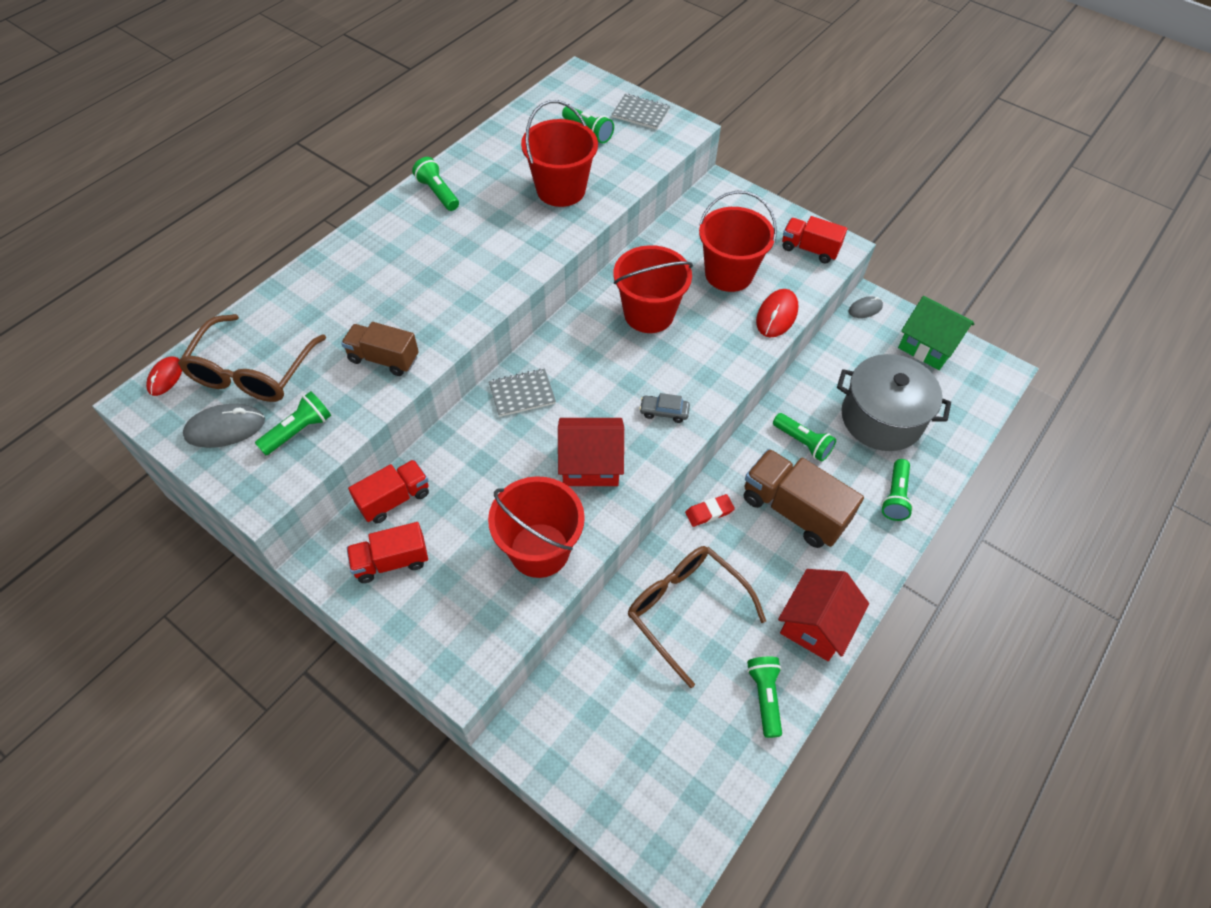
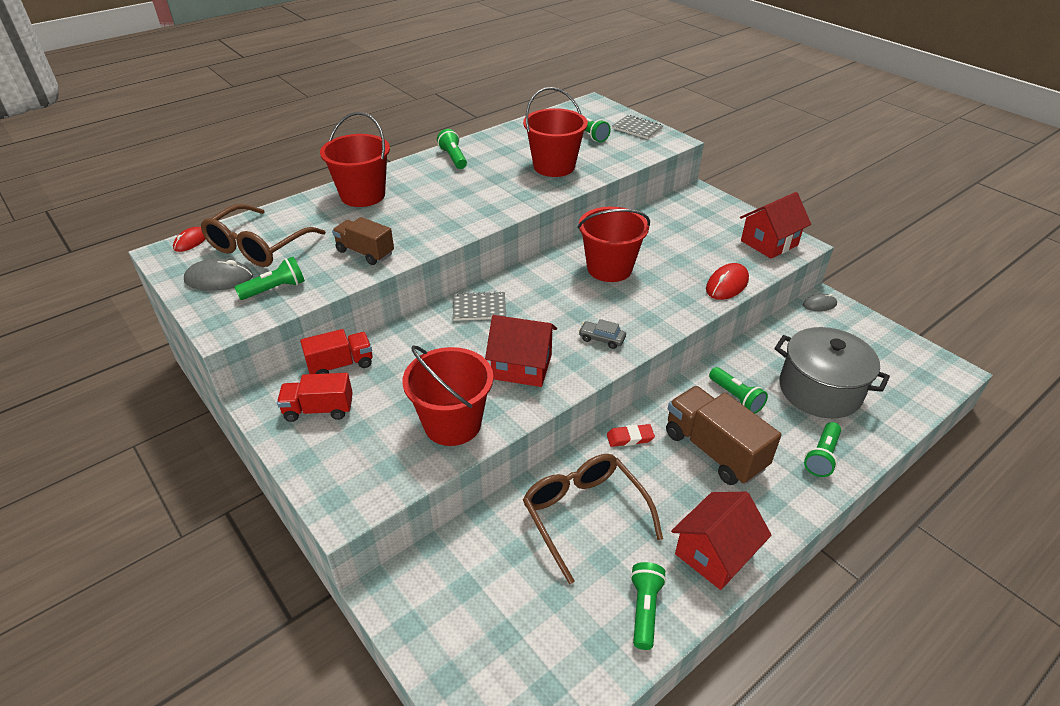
camera: 15 degrees right, 15 degrees down
(728, 274) = (690, 250): red bucket -> red bucket (363, 195)
(809, 249) = (769, 243): red truck -> red house
(928, 346) = (877, 341): green house -> none

